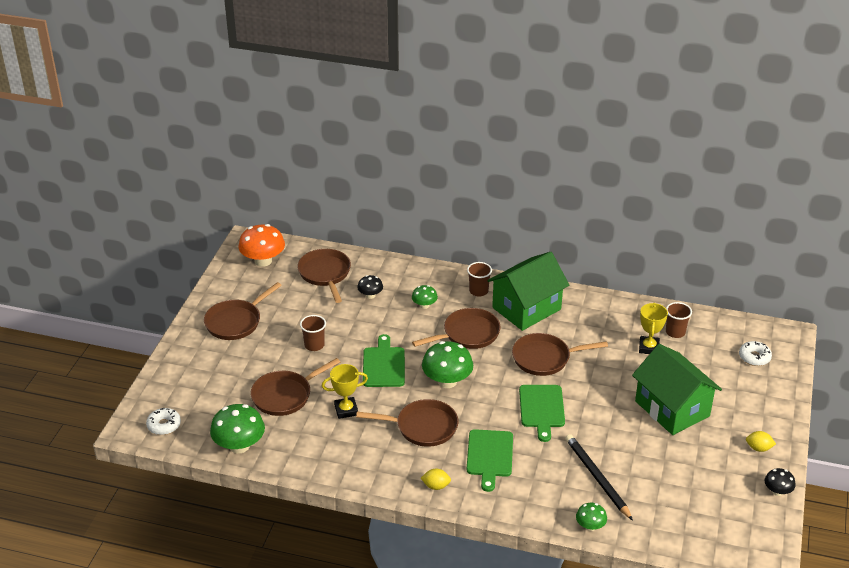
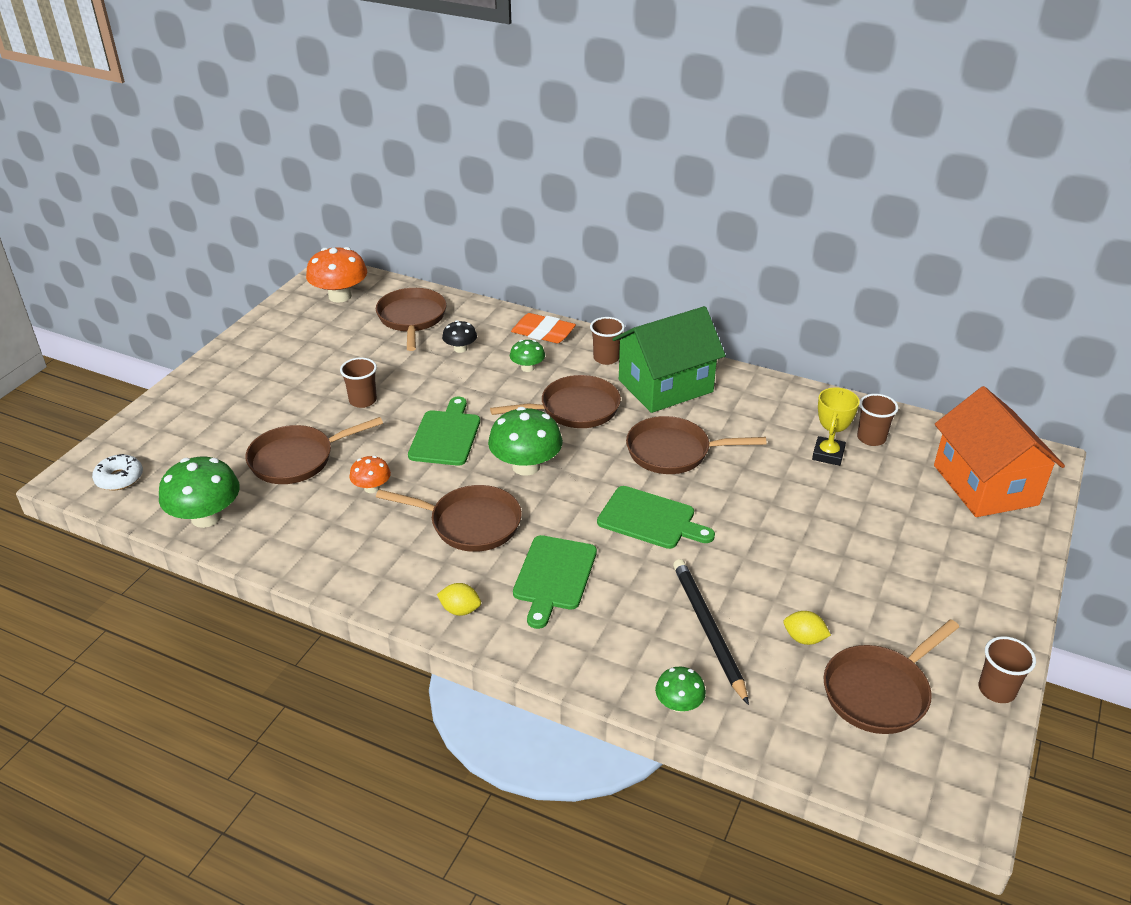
camera: 10 degrees right, 0 degrees up
(236, 322) = (274, 362): brown pan -> brown pan (880, 691)
(346, 410) = (372, 488): yellow trophy -> orange mushroom
(427, 275) = (543, 333): none -> orange eraser
(542, 409) = (650, 519): green cutting board -> green cutting board turned 75 degrees counterclockwise
(672, 408) = (846, 542): green house -> none
(754, 357) = (985, 485): white donut -> orange house
(758, 448) = (974, 618): yellow lemon -> yellow lemon (804, 638)
(777, 491) = (996, 690): black mushroom -> brown cup

